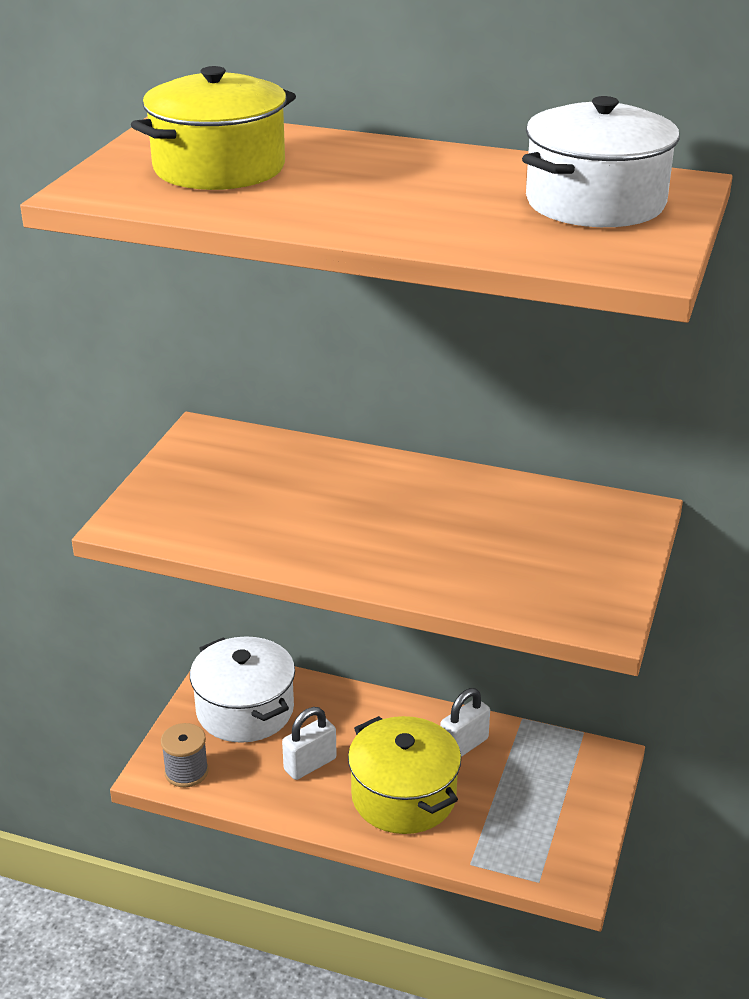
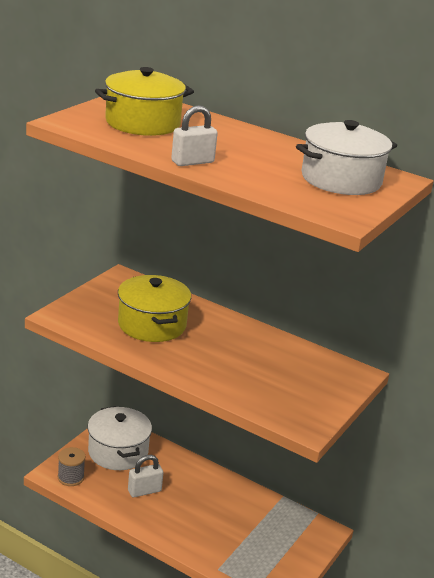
camera: 10 degrees right, 5 degrees down
(403, 796) = (193, 522): yellow pot -> yellow pot (152, 324)
(464, 745) = (241, 502): white padlock -> white padlock (192, 162)

